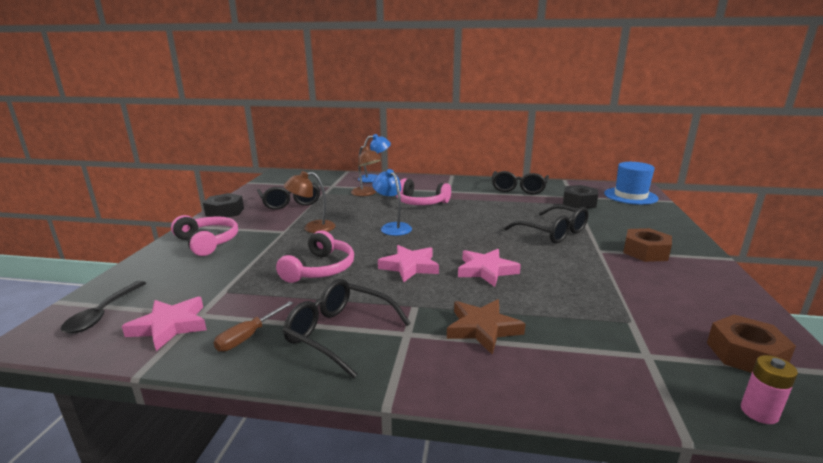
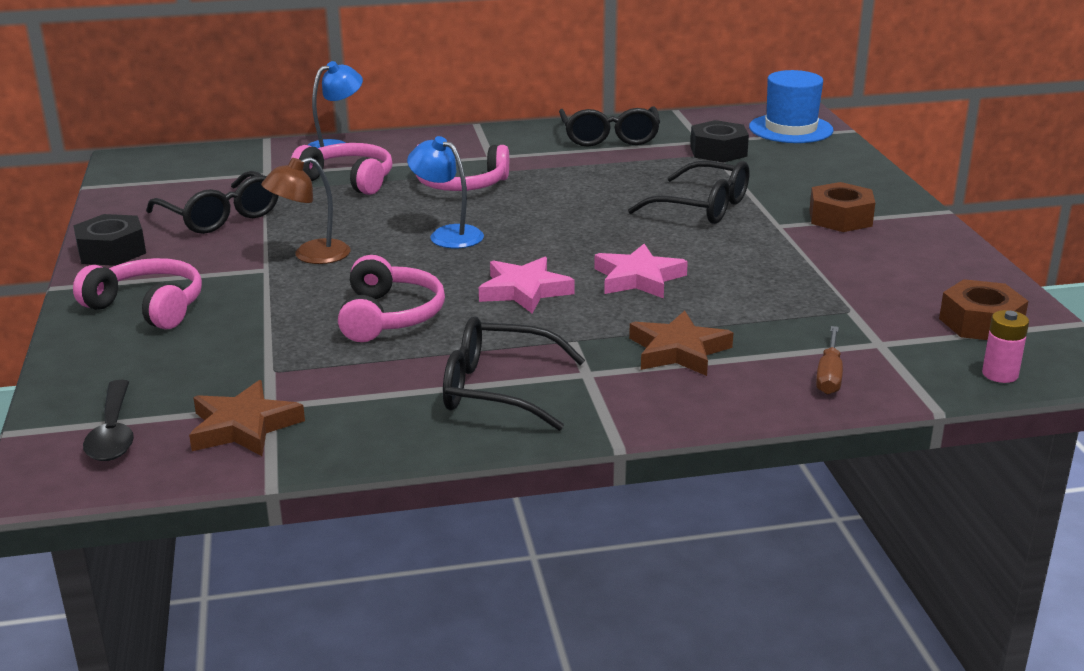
camera: 20 degrees left, 5 degrees up
(170, 326) = (244, 427): pink star -> brown star
(248, 336) = (375, 416): brown screwdriver -> brown screwdriver (829, 375)
(366, 193) = (348, 180): brown lamp -> pink headphones

